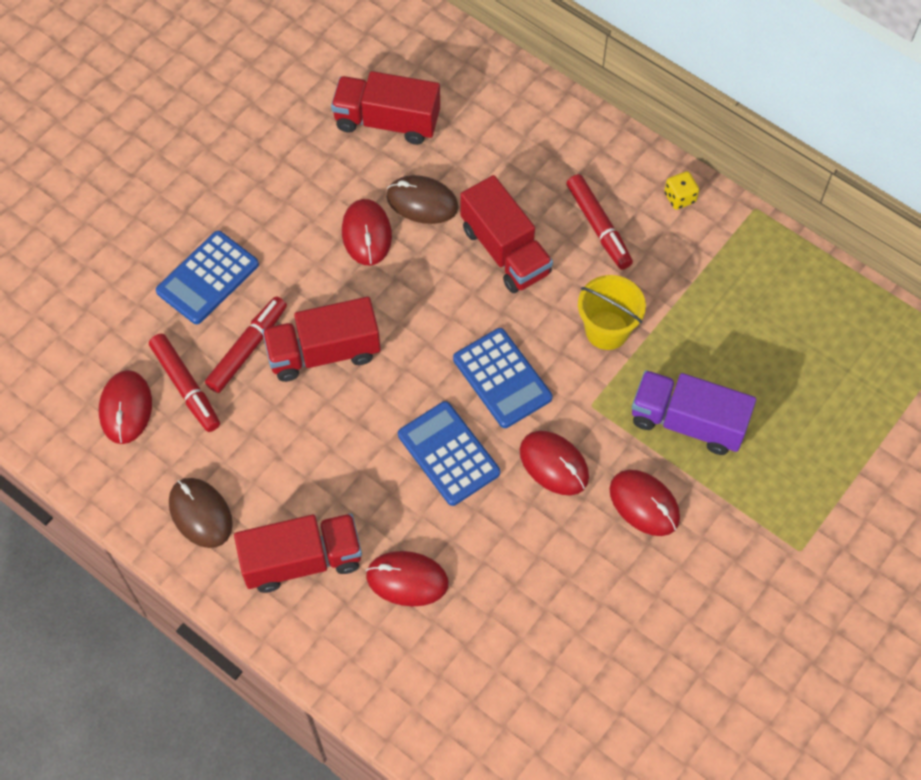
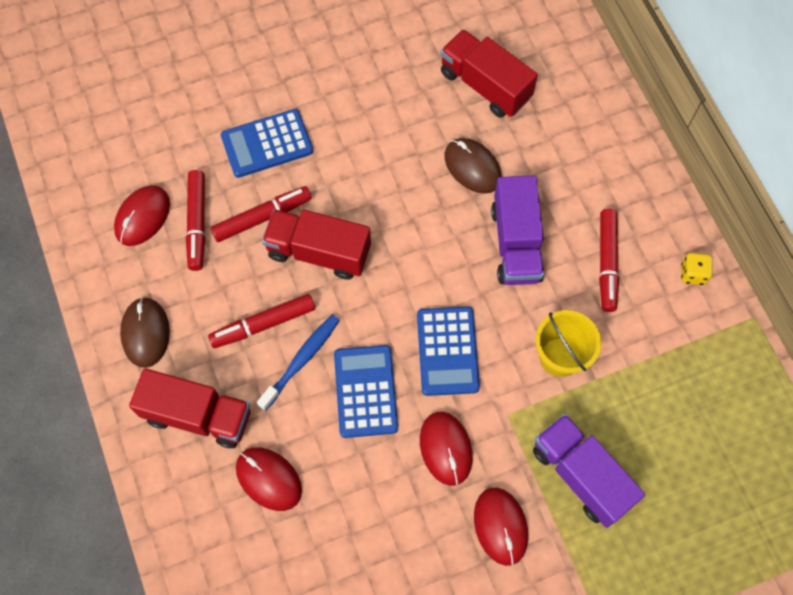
camera: 30 degrees right, 5 degrees up
(312, 445) = (263, 324): none -> red marker
(366, 234) = (412, 171): red mouse -> none
(370, 458) = (301, 360): none -> blue toothbrush
(505, 251) = (515, 243): red truck -> purple truck

